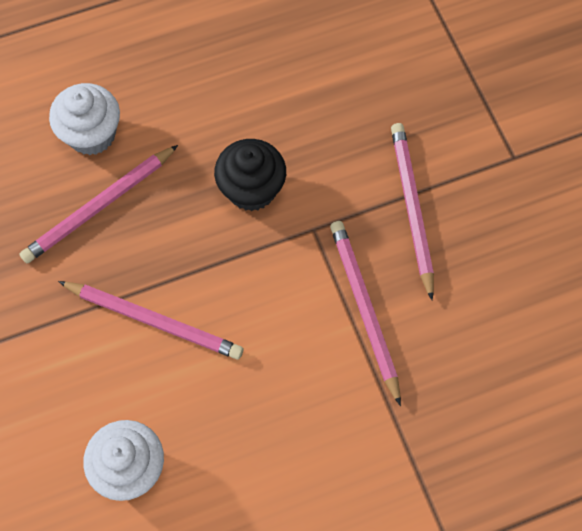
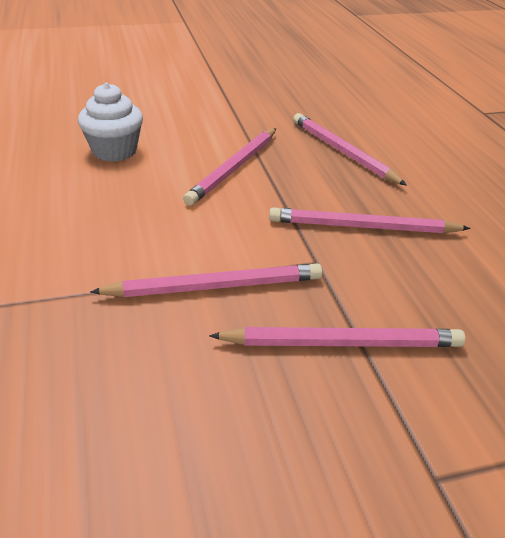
camera: 95 degrees right, 30 degrees down
(91, 134) = (412, 152): white cupcake -> none
(251, 189) = (363, 227): black cupcake -> pink pencil

